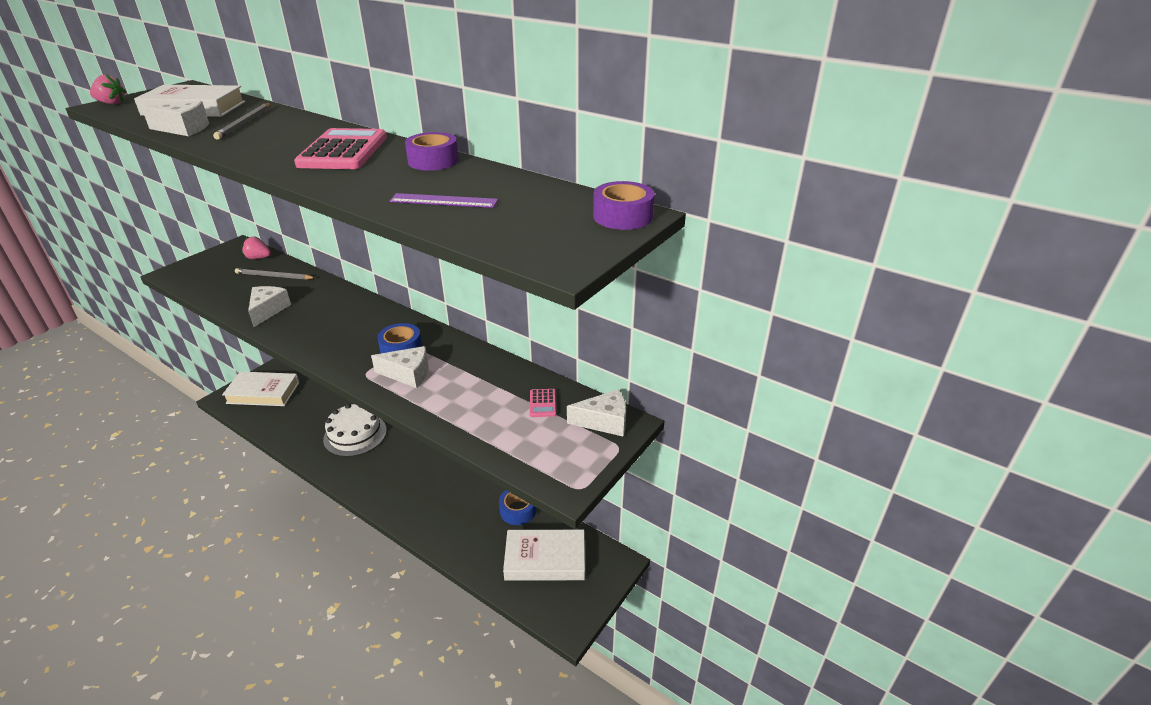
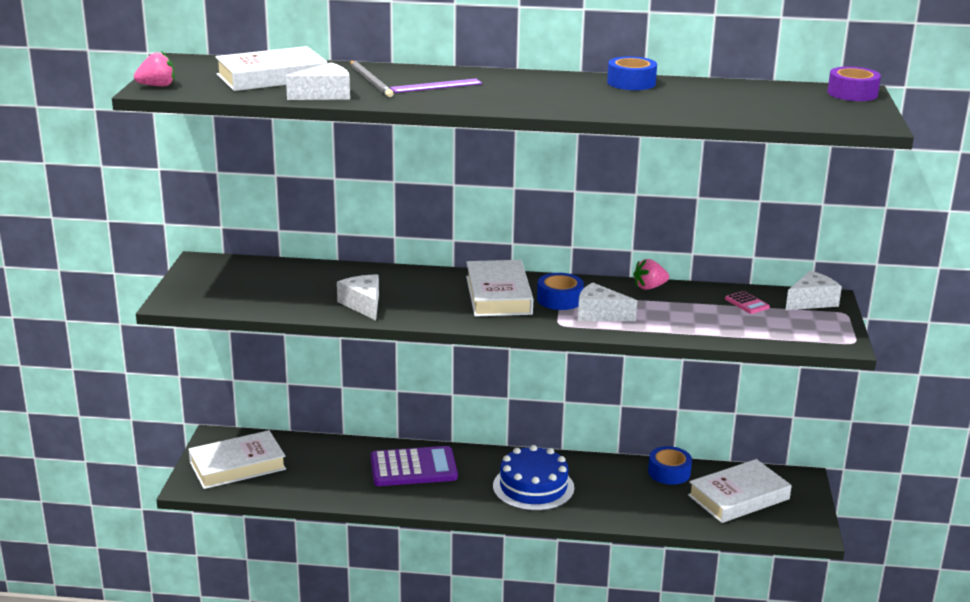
camera: 30 degrees left, 10 degrees down
(258, 258) = (254, 266): pink strawberry -> pink strawberry (649, 287)
(274, 276) = (308, 277): grey pencil -> none
(343, 151) = (535, 87): pink calculator -> none
(355, 434) = (413, 468): white cake -> purple calculator
(365, 330) = (498, 295): none -> white book
(408, 374) = (599, 314): white cheese -> white cheese turned 135 degrees counterclockwise
(409, 483) = (533, 487): none -> blue cake
(433, 161) = (631, 83): purple tape -> blue tape
(443, 201) = (711, 105): purple ruler -> purple ruler (436, 86)

